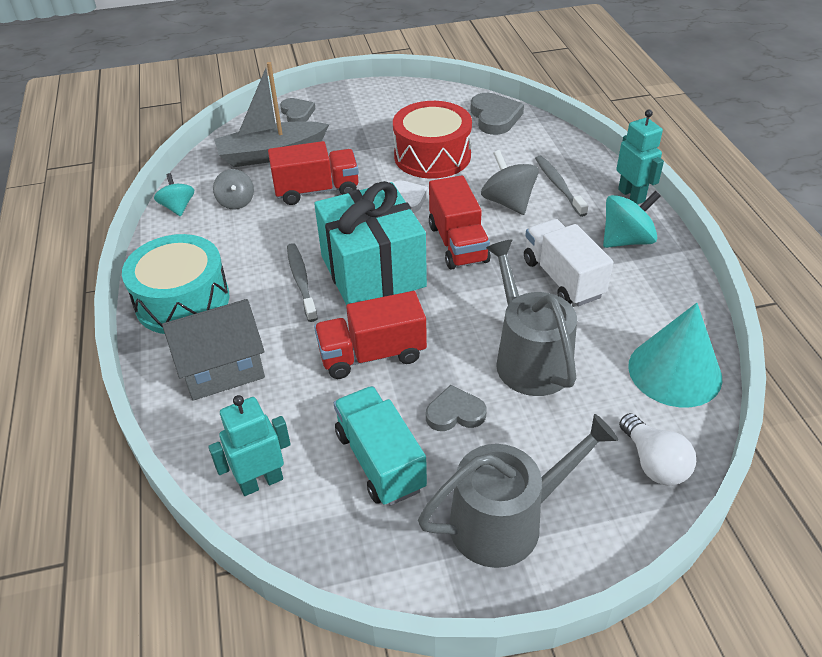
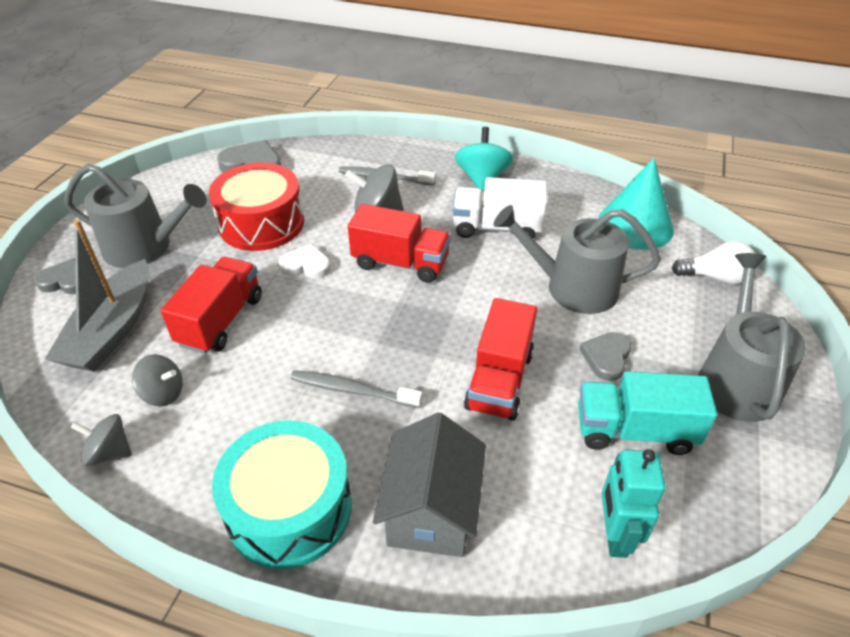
camera: 60 degrees left, 0 degrees up
(178, 207) = (109, 452): turquoise spinning top -> grey spinning top
(356, 123) = (145, 247): none -> grey watering can
(373, 271) = (386, 332): turquoise gift -> none
(631, 195) = (434, 152): turquoise robot -> none

